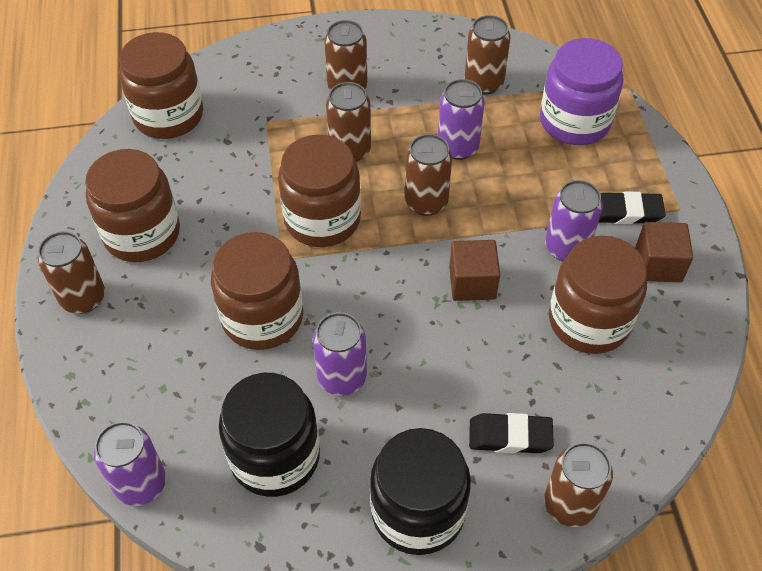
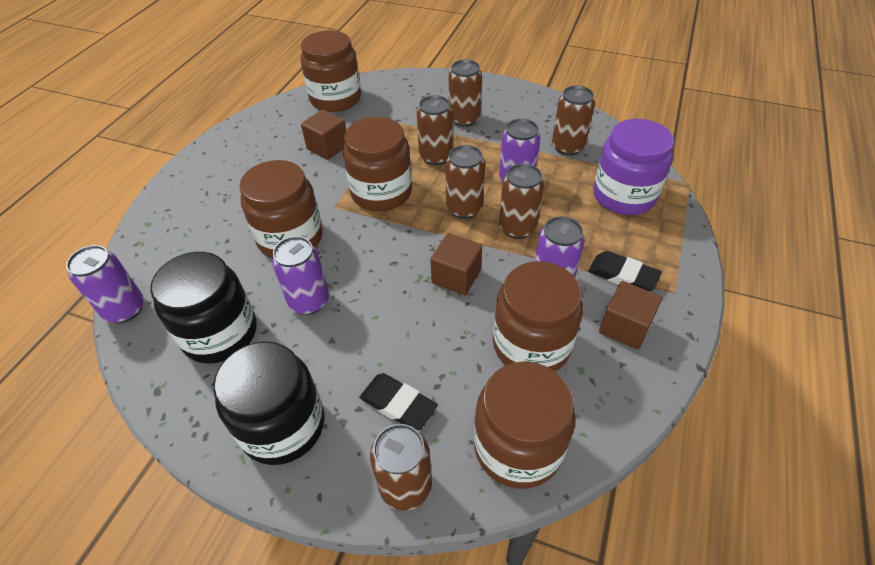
camera: 30 degrees right, 5 degrees down
(83, 298) = (195, 182): brown can -> brown can (517, 228)
(142, 233) = (261, 159): brown jar -> brown jar (517, 447)
(213, 186) = (327, 147): none -> brown cube

